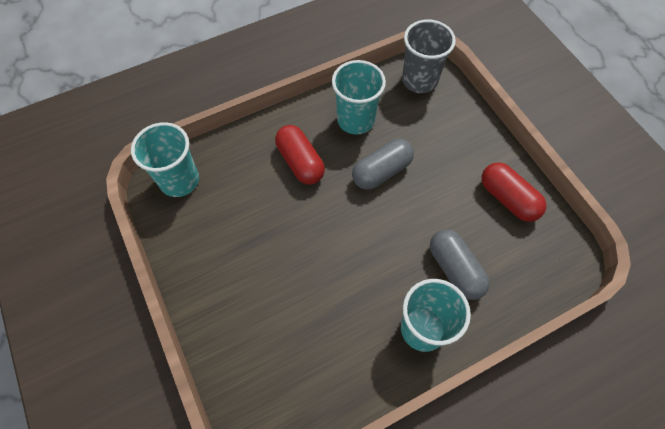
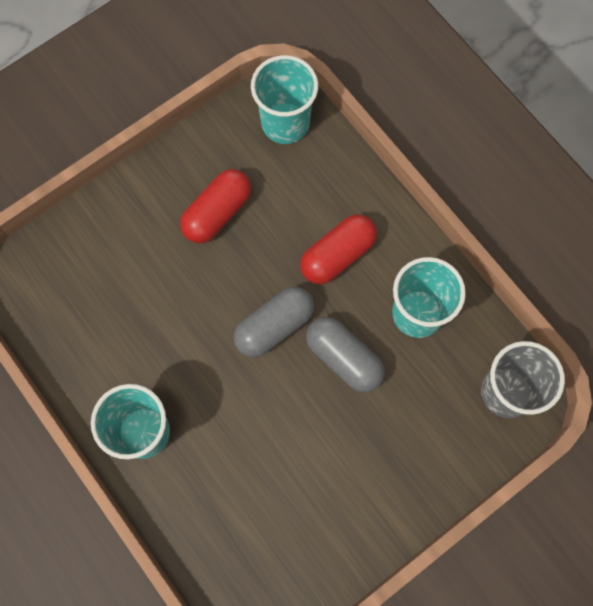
camera: 80 degrees right, 10 degrees up
(455, 269) = (222, 464): grey capsule -> grey capsule (274, 326)
(508, 199) = (333, 528): red capsule -> red capsule (217, 213)

